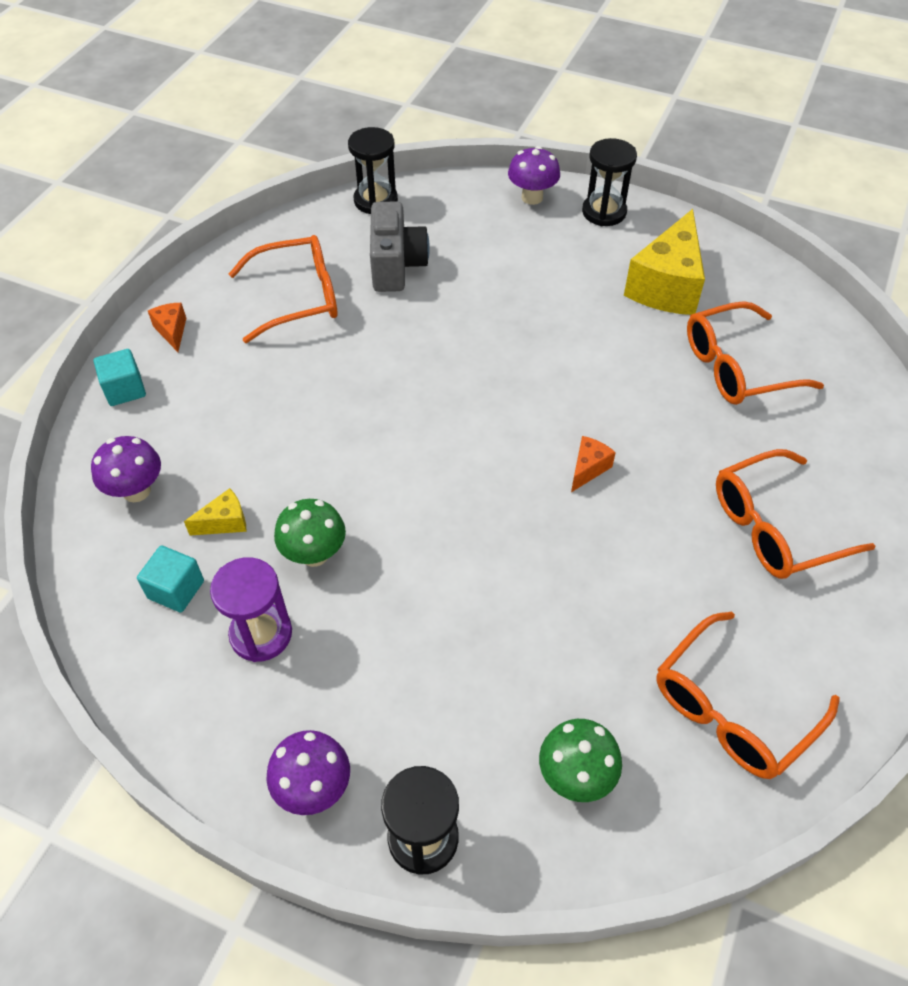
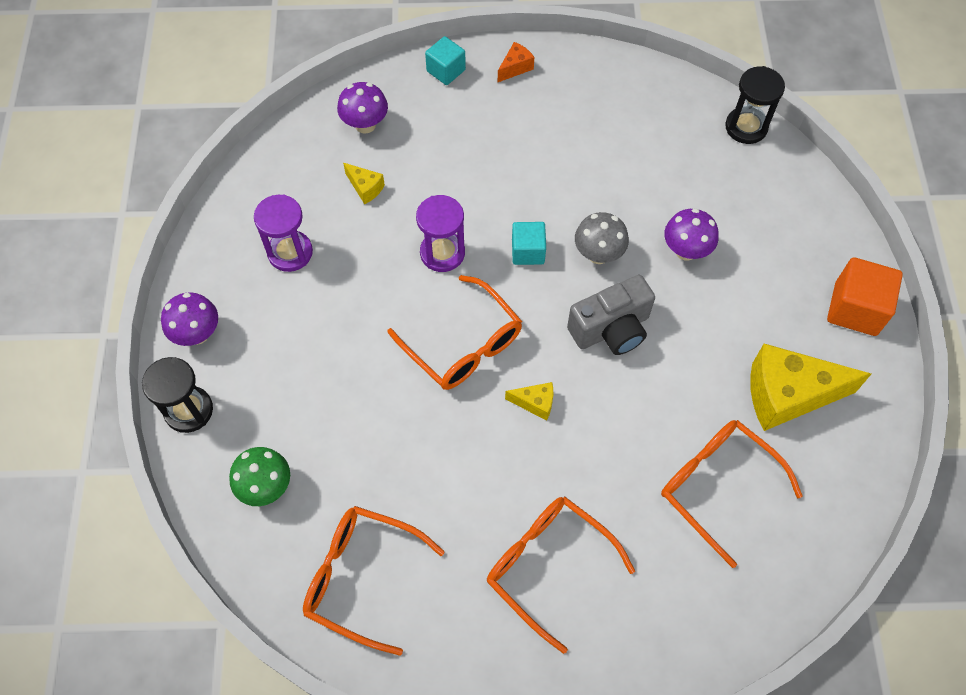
camera: 65 degrees right, 10 degrees up
(176, 589) = (301, 188): turquoise cube -> turquoise cube (528, 251)
(298, 297) = (598, 127): orange glasses -> orange glasses (463, 344)
(314, 554) = (366, 253): green mushroom -> none
(361, 481) = (442, 253): none -> purple hourglass
(396, 265) = (677, 177): grey camera -> grey camera (611, 329)
(445, 354) = (598, 254): none -> grey mushroom
(532, 197) = (834, 242): purple mushroom -> purple mushroom (686, 250)
(588, 468) = (535, 403): orange cheese -> yellow cheese
(604, 212) = (855, 309): black hourglass -> orange cube

